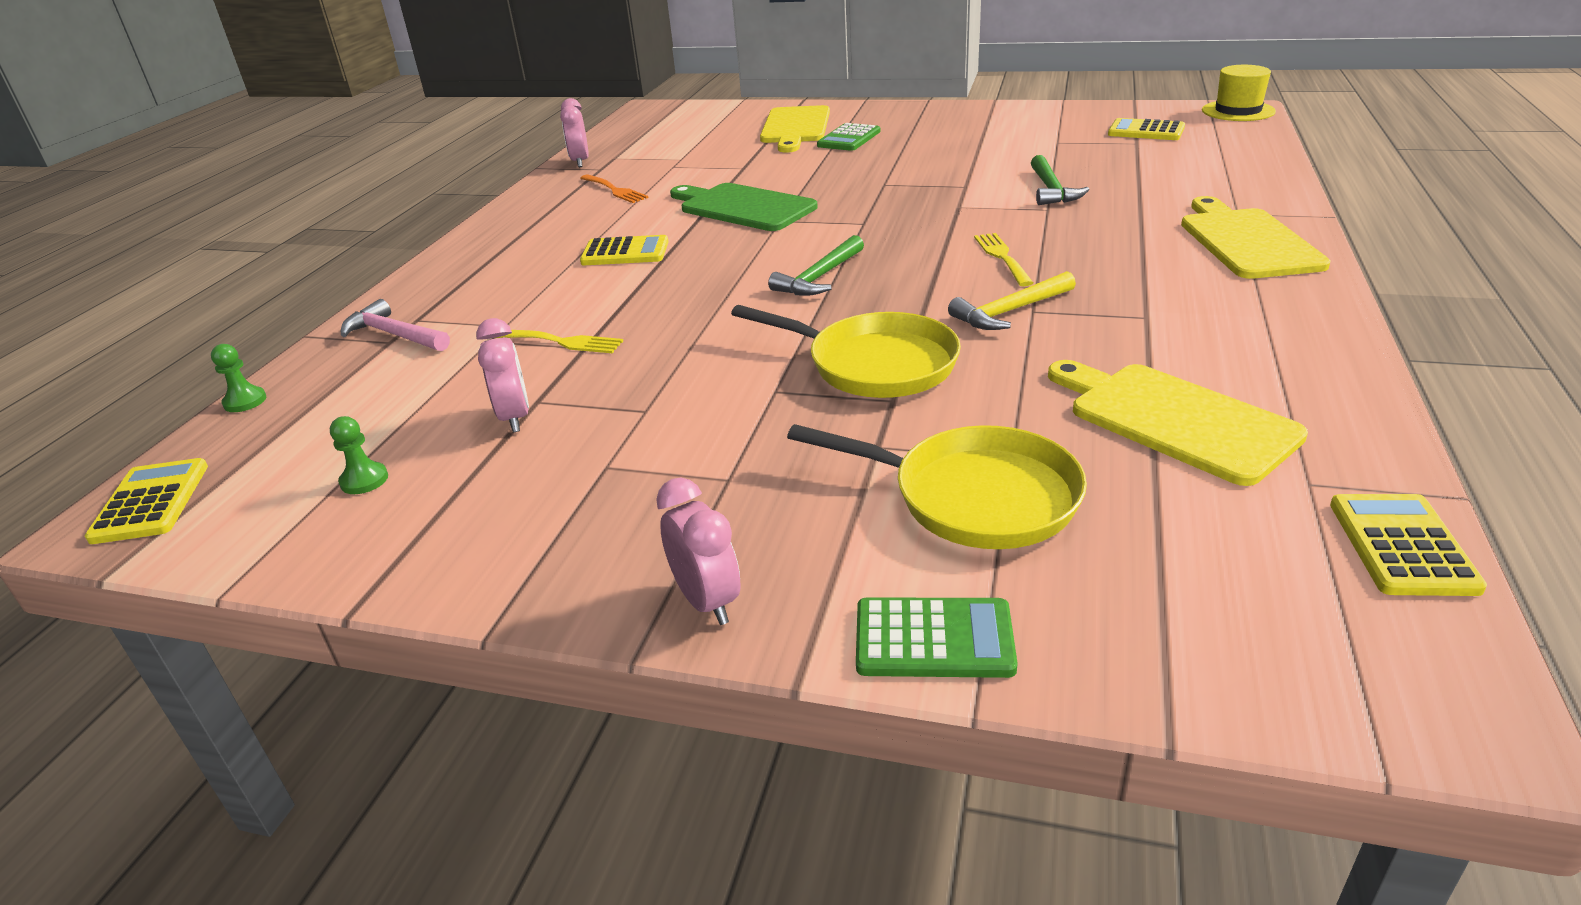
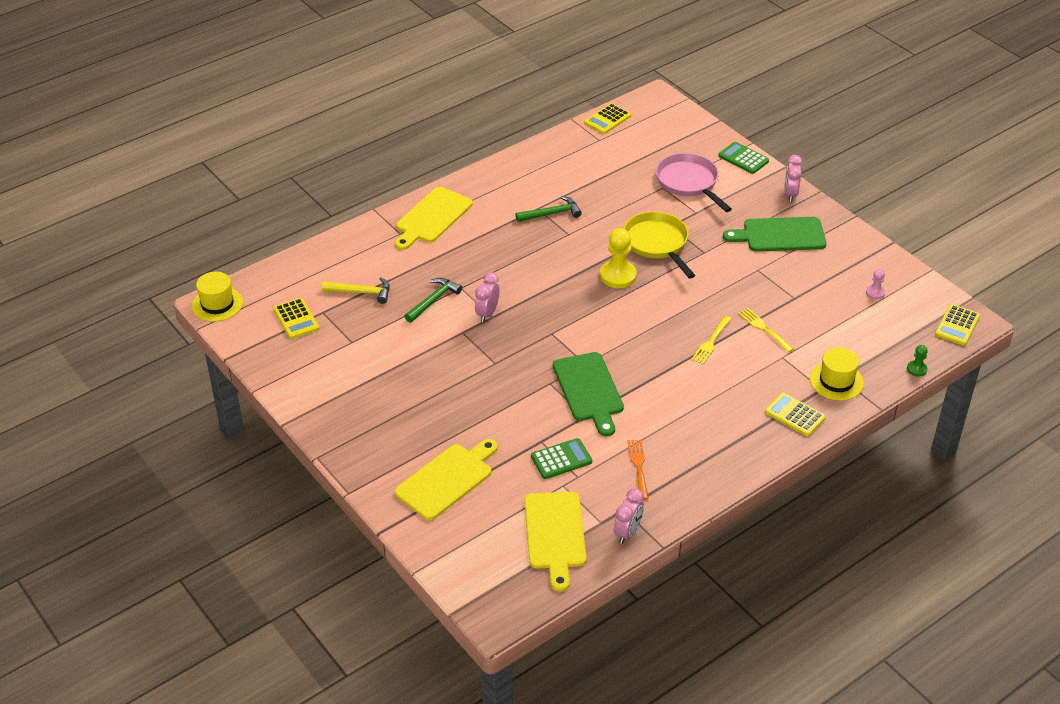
camera: 145 degrees left, 10 degrees up
(364, 480) = (875, 293): green pawn -> pink pawn
(395, 335) = (836, 381): pink hammer -> yellow hat
(515, 417) = (807, 293): pink clock -> pink clock (487, 313)
(625, 252) = (686, 385): yellow calculator -> yellow calculator (794, 415)
(651, 491) = (780, 235): none -> green cutting board
(820, 277) = (619, 304): green hammer -> green hammer (551, 214)
(849, 139) = (440, 434): green calculator -> green calculator (561, 459)
(870, 301) = (618, 276): none -> yellow pawn
(974, 497) = (689, 182): yellow pan -> pink pan
(1002, 257) = (532, 268): yellow fork -> yellow fork (711, 342)
(1010, 311) = (576, 238): yellow hammer -> yellow hammer (361, 292)
(1174, 419) = (599, 172): yellow cutting board -> yellow cutting board (555, 534)

